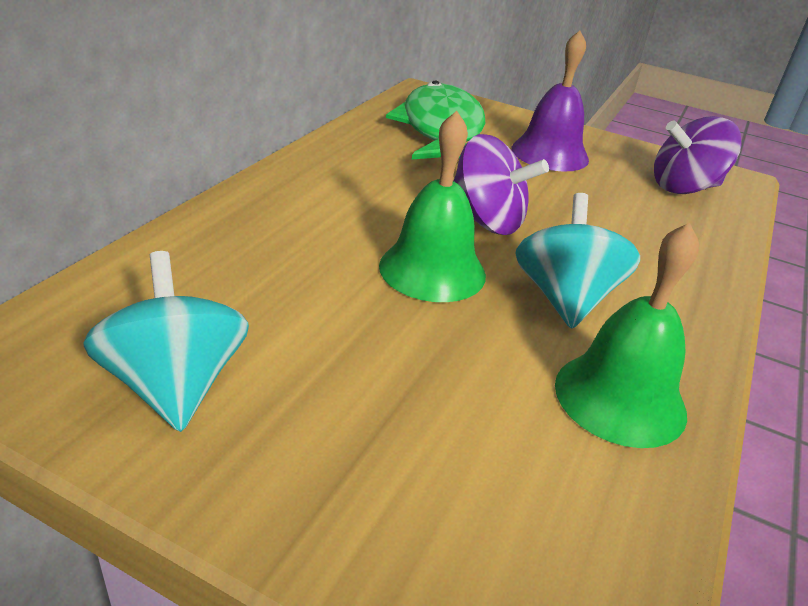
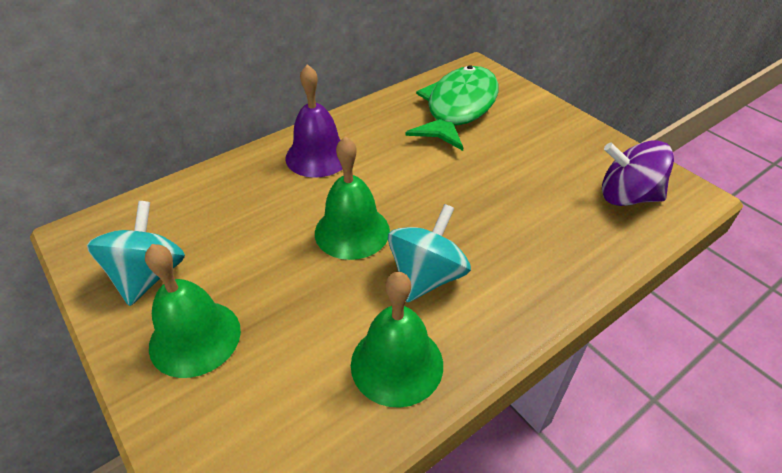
camera: 30 degrees right, 10 degrees up
(326, 446) = (195, 337): none -> green bell
(486, 221) = (424, 198): purple spinning top -> none
(550, 153) = (531, 143): purple bell -> purple bell (318, 156)

